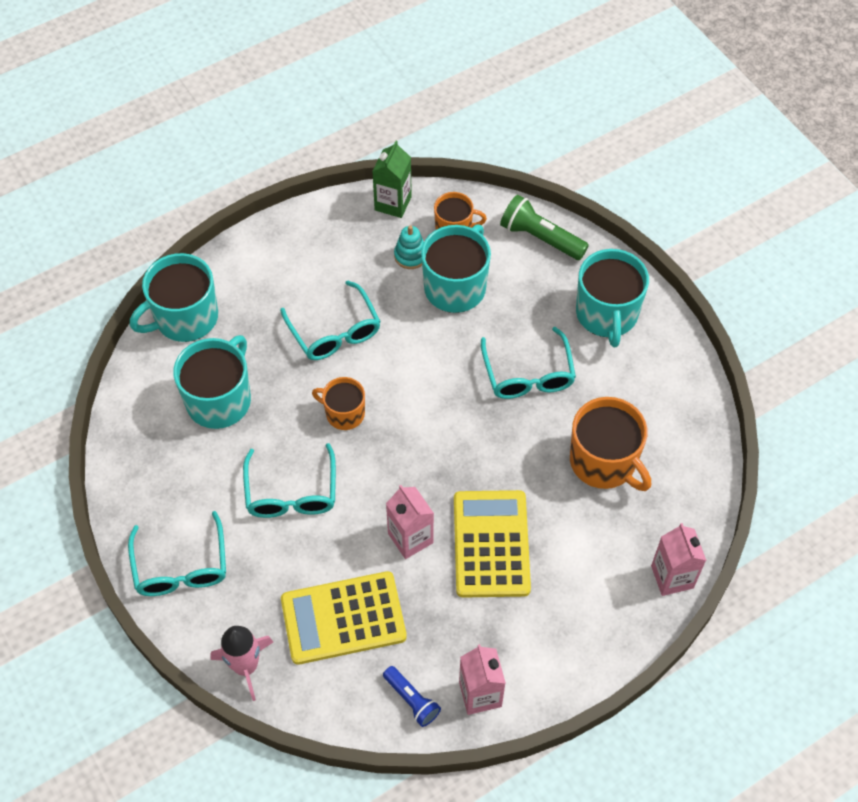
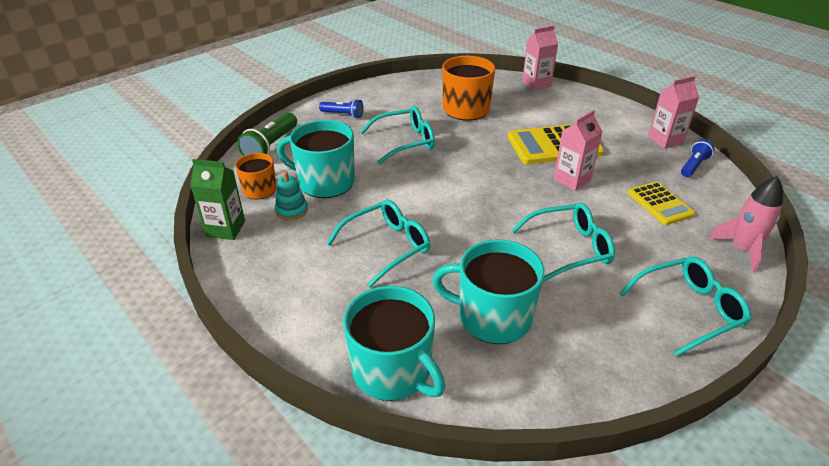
camera: 100 degrees left, 20 degrees down
(343, 618) = (660, 204): yellow calculator -> yellow calculator, size x0.62
(344, 413) = (475, 228): orange mug -> none
(607, 314) = (343, 115): turquoise mug -> blue flashlight

